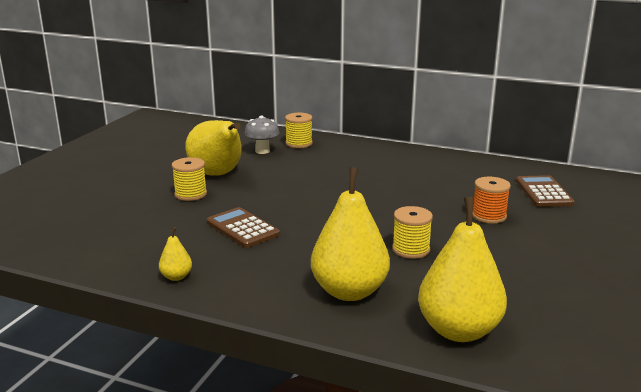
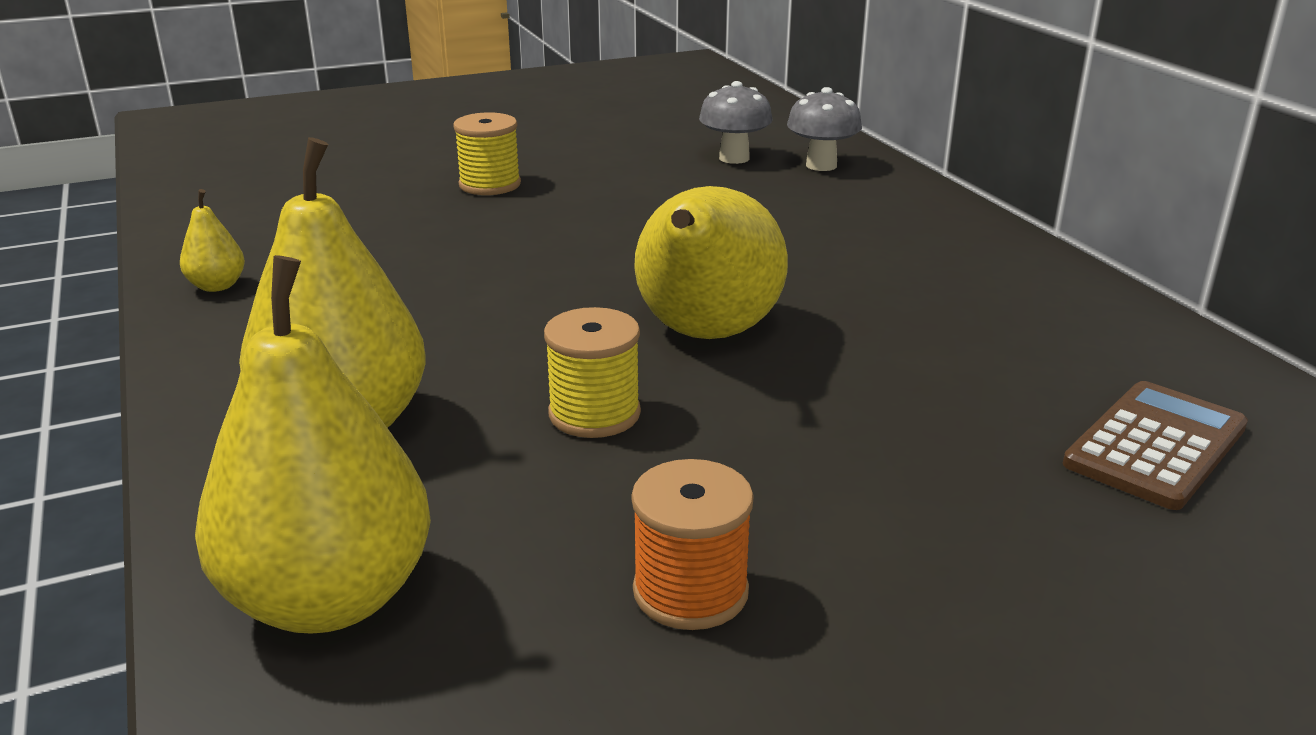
camera: 45 degrees right, 5 degrees up
(218, 175) = (588, 171): yellow pear -> yellow pear (705, 335)
(242, 228) = (439, 259): brown calculator -> none
(299, 143) = (821, 165): yellow spool -> grey mushroom
(489, 216) = (894, 431): orange spool -> orange spool (690, 591)

